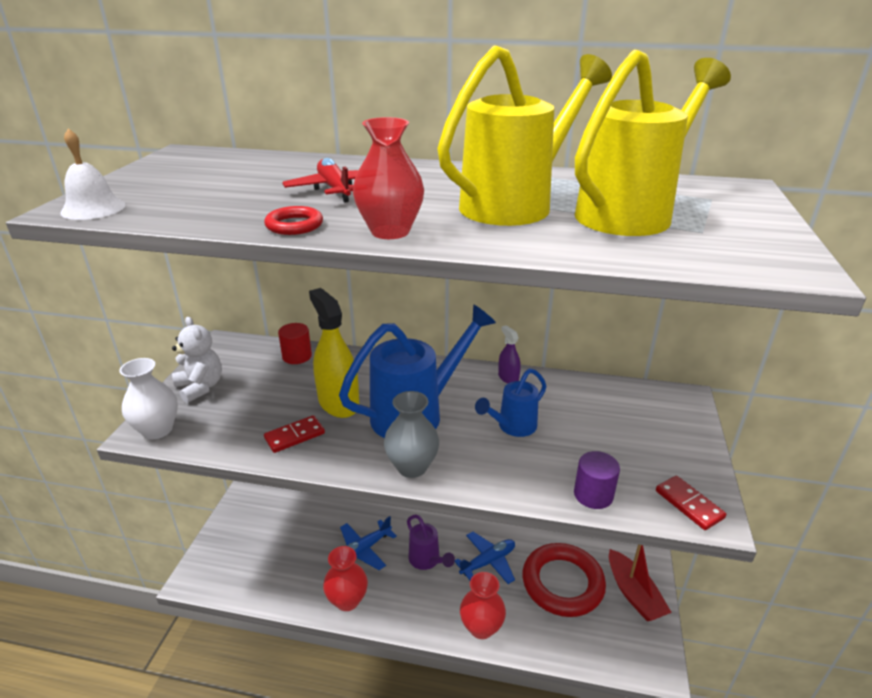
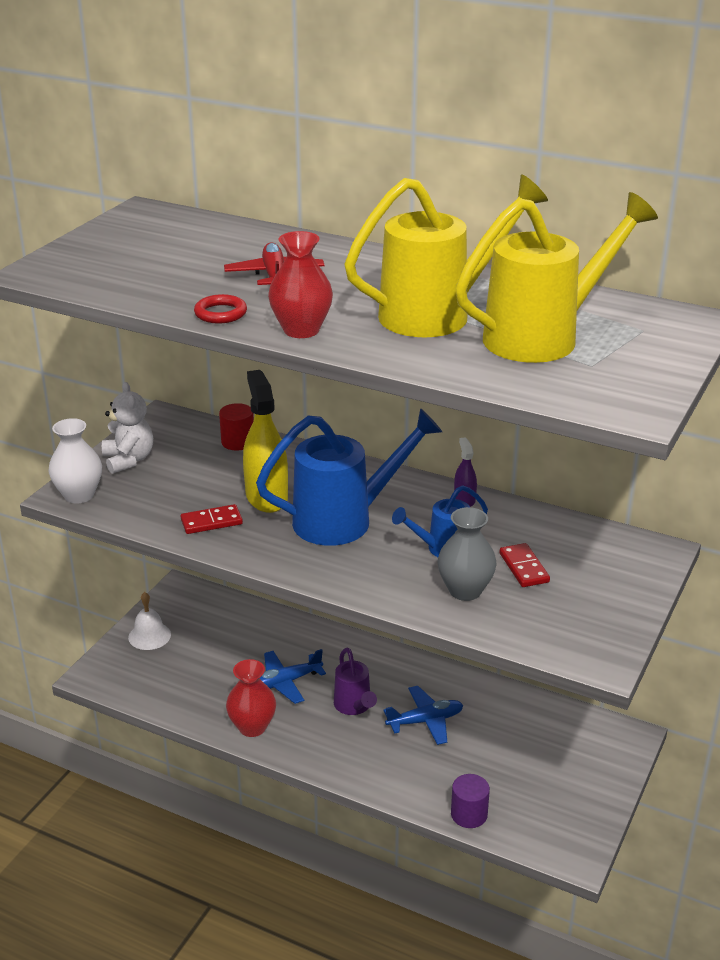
camera: 15 degrees right, 0 degrees up
(93, 208) = (52, 274): white bell -> white bell (149, 636)
(412, 467) = (319, 568): grey vase -> grey vase (465, 590)
(481, 627) = (391, 780): red vase -> none
(562, 583) = (504, 758): red ring -> none
(593, 494) = (492, 623): purple cylinder -> purple cylinder (469, 814)
(634, 593) = (586, 785): red boat -> none
(689, 504) = (587, 648): red domino -> red domino (524, 568)

